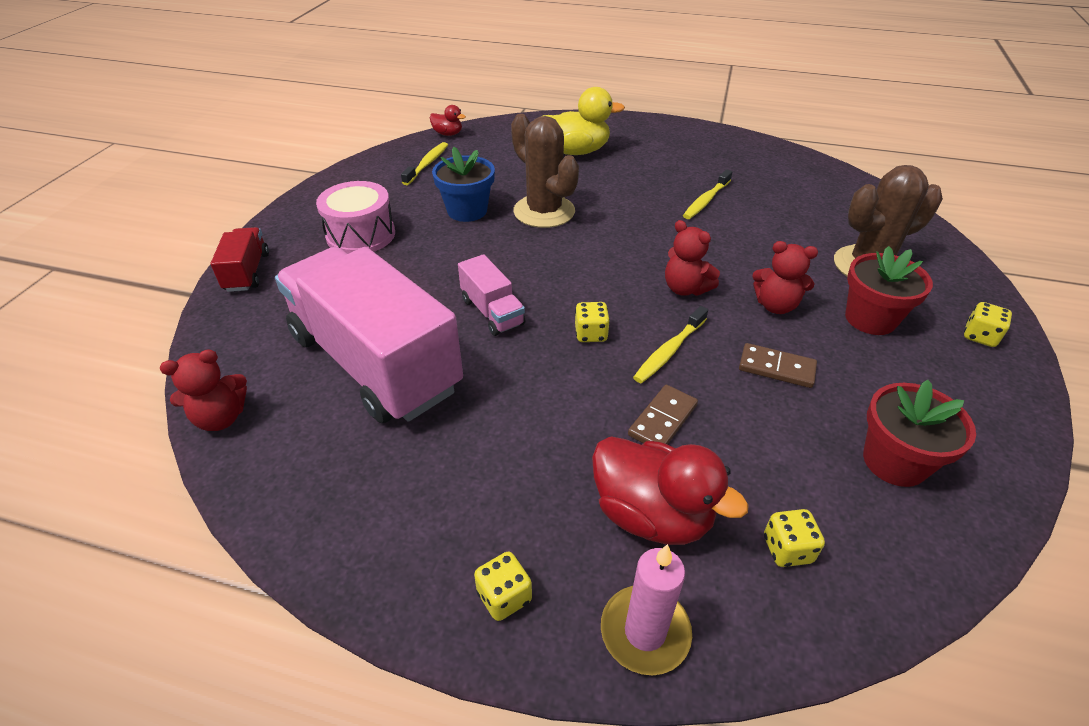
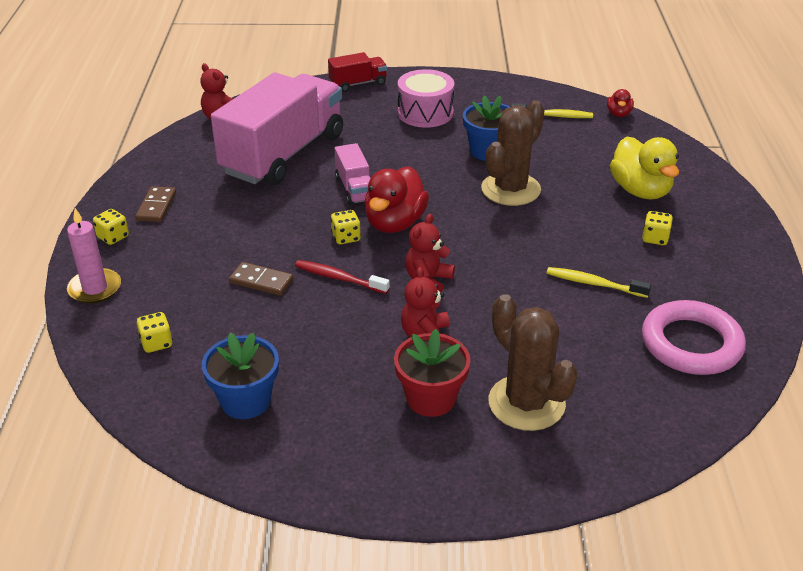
camera: 75 degrees right, 5 degrees down
(492, 312) = (355, 189): pink truck -> pink truck turned 60 degrees counterclockwise
(652, 514) = (176, 284): red duck -> red duck (395, 223)
(669, 351) = (339, 278): yellow toothbrush -> red toothbrush
(776, 368) = (337, 337): brown domino -> brown domino (156, 206)
(788, 177) = (691, 344): none -> pink ring
(894, 461) = (245, 401): red flower pot -> blue flower pot
(979, 336) = (433, 478): yellow dice -> yellow dice (655, 238)

